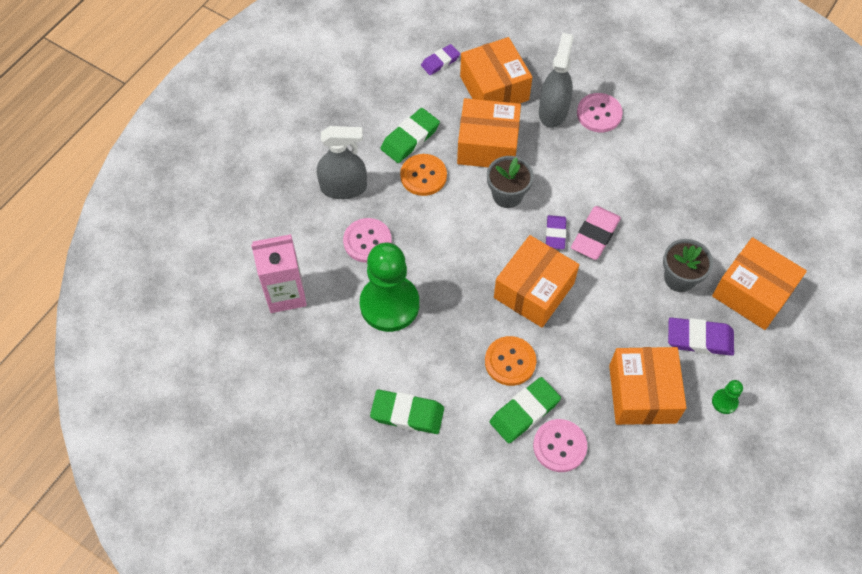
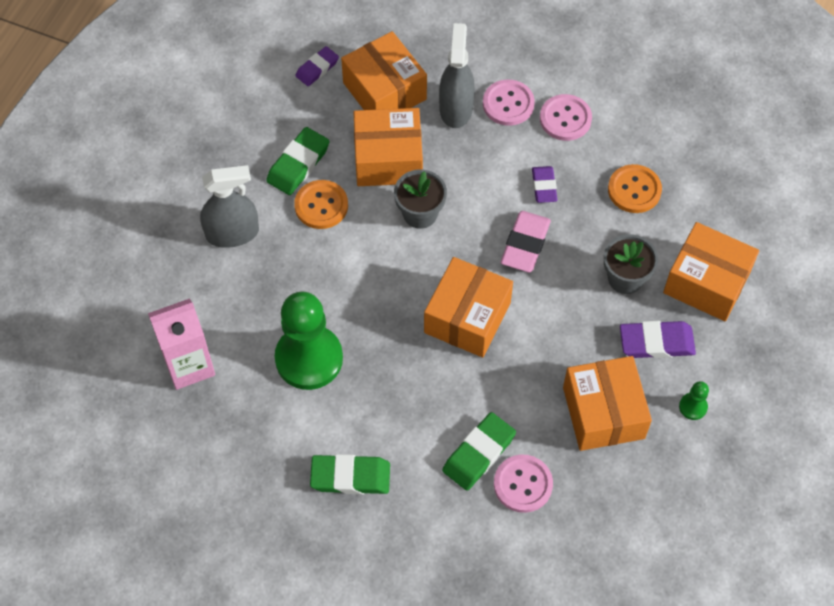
camera: 10 degrees left, 0 degrees up
(367, 241) = (271, 291): pink button -> pink button (565, 119)
(510, 361) = (454, 401): orange button -> orange button (634, 190)
(555, 234) = (481, 249): purple eraser -> purple eraser (544, 186)

